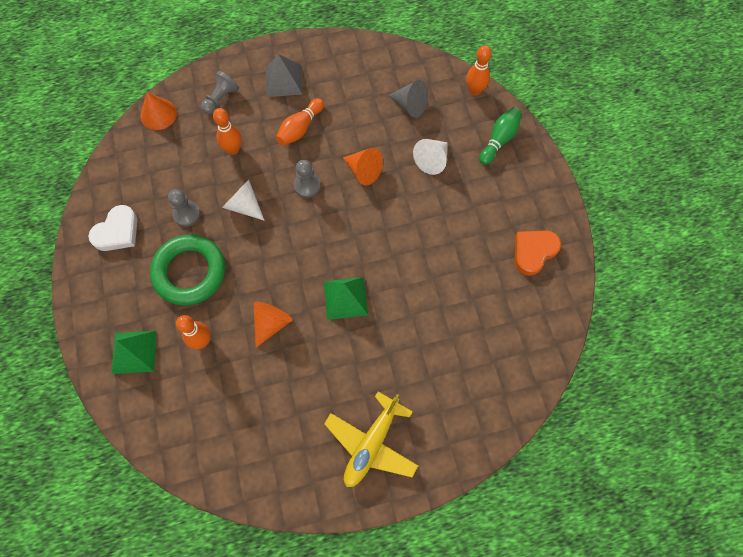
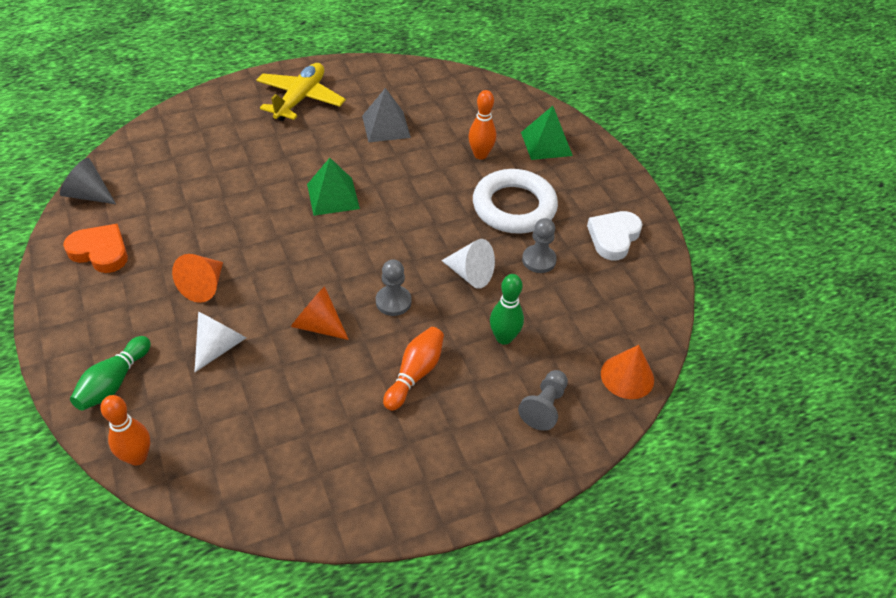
camera: 170 degrees right, 20 degrees down
(189, 272) = (514, 207): green ring -> white ring
(233, 149) = (504, 338): orange bowling pin -> green bowling pin
(271, 323) = (412, 171): orange cone -> orange cone (204, 286)
(284, 80) = (454, 445): grey pyramid -> grey pyramid (386, 126)
(410, 105) = (247, 422): grey cone -> grey cone (88, 194)
(533, 252) = (100, 251): orange heart -> orange heart turned 105 degrees counterclockwise

